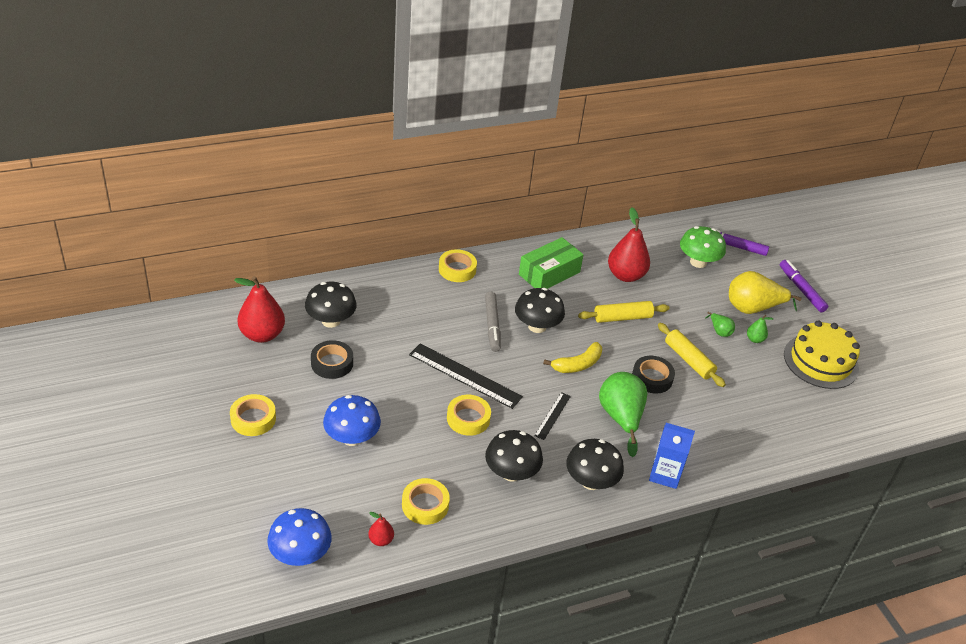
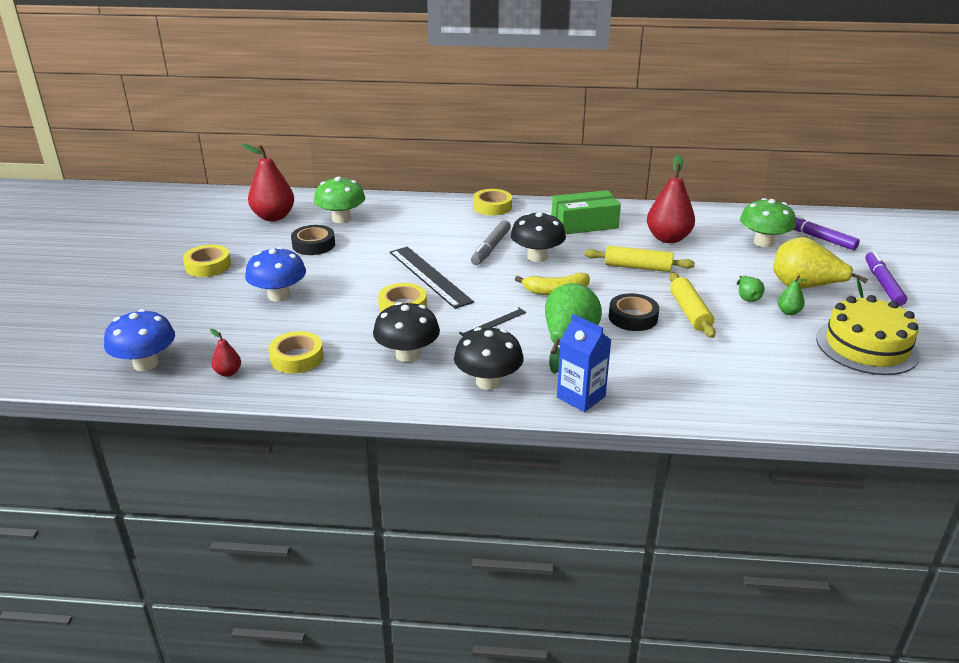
camera: 30 degrees right, 10 degrees down
(331, 321) = (341, 219): black mushroom -> green mushroom

